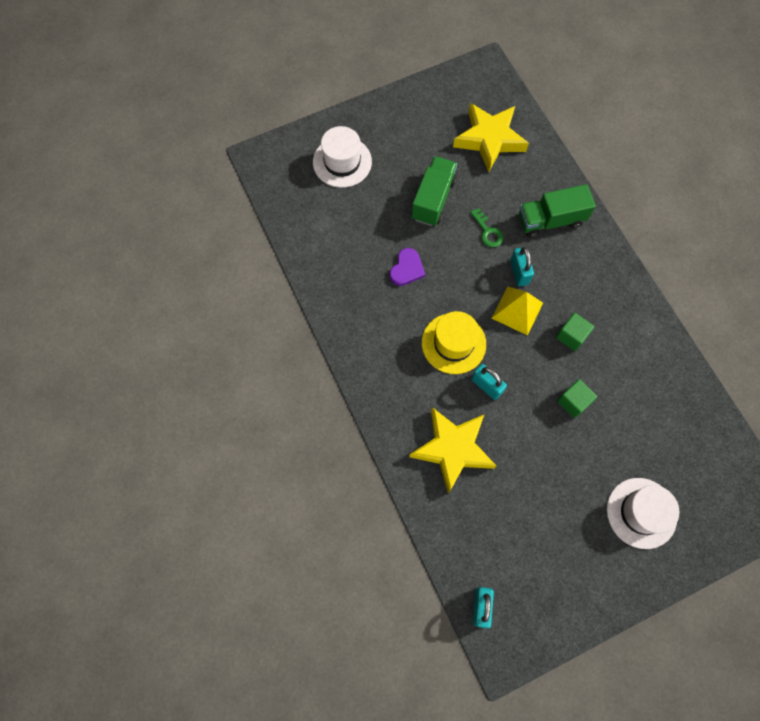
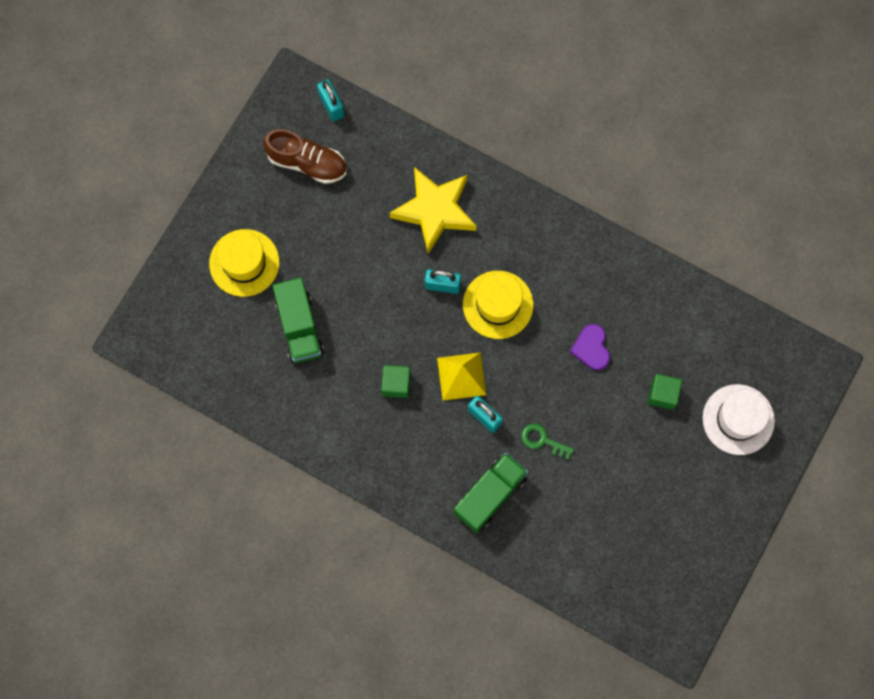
camera: 145 degrees right, 5 degrees up
(433, 199) = (619, 439): green truck -> green truck (299, 327)
(489, 139) = (611, 550): yellow star -> none
(535, 566) = (307, 163): none -> brown shoe
(573, 402) = (357, 322): green cube -> green cube (662, 394)
(641, 513) = (244, 263): white hat -> yellow hat

